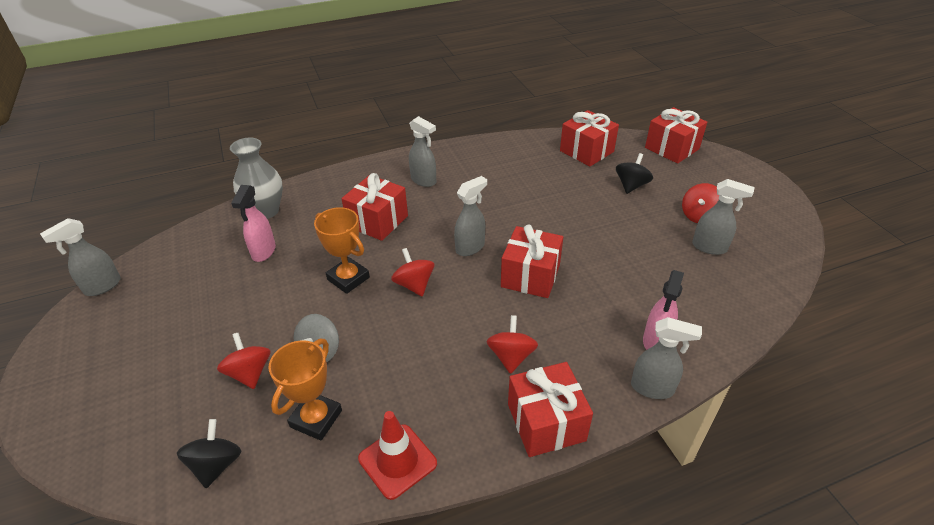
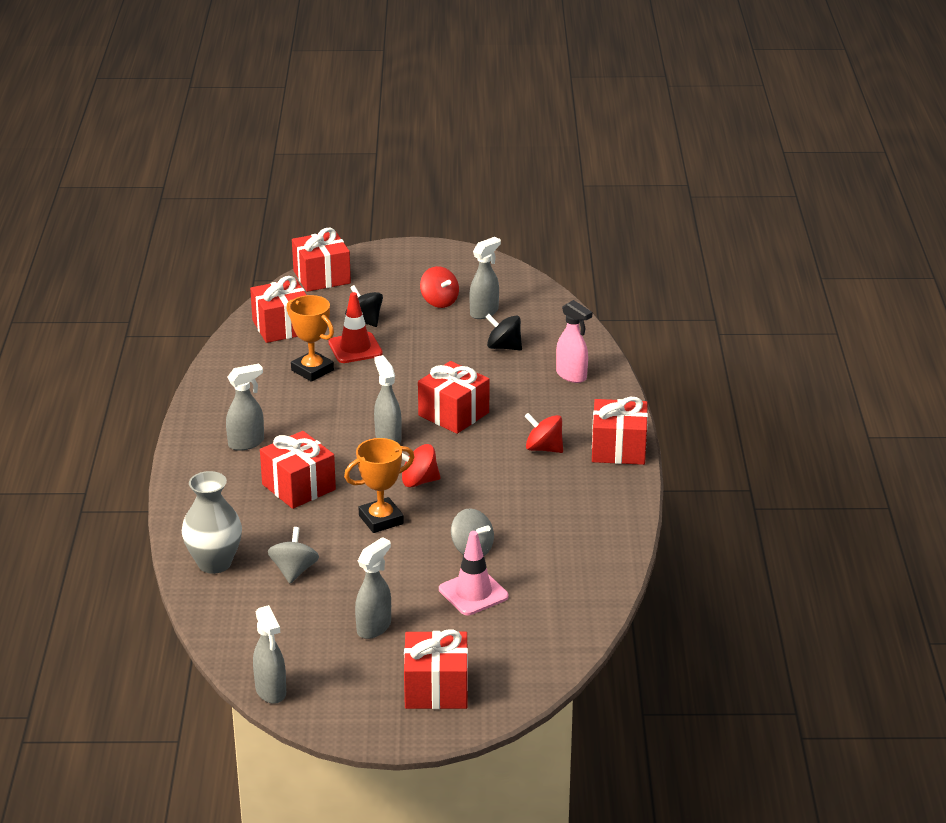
camera: 70 degrees left, 10 degrees down
(97, 389) = (436, 689): none -> red gift
(216, 464) = (567, 617): black spinning top -> black spinning top (504, 347)
(249, 373) = (473, 593): red spinning top -> pink traffic cone
(263, 252) = (294, 571): pink spray bottle -> grey spinning top
(316, 418) = (549, 560): orange trophy -> orange trophy (312, 370)
(397, 461) = (614, 525): red traffic cone -> red traffic cone (355, 348)
(652, 388) = (616, 393): grey spray bottle -> grey spray bottle (374, 627)

